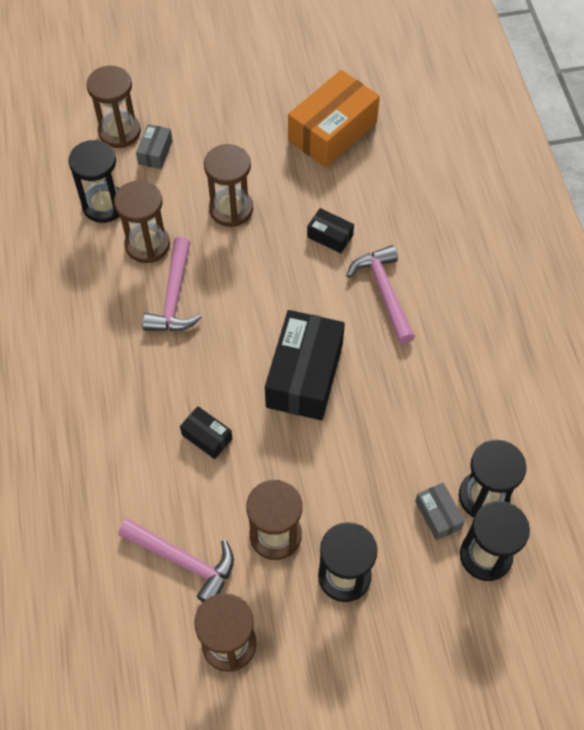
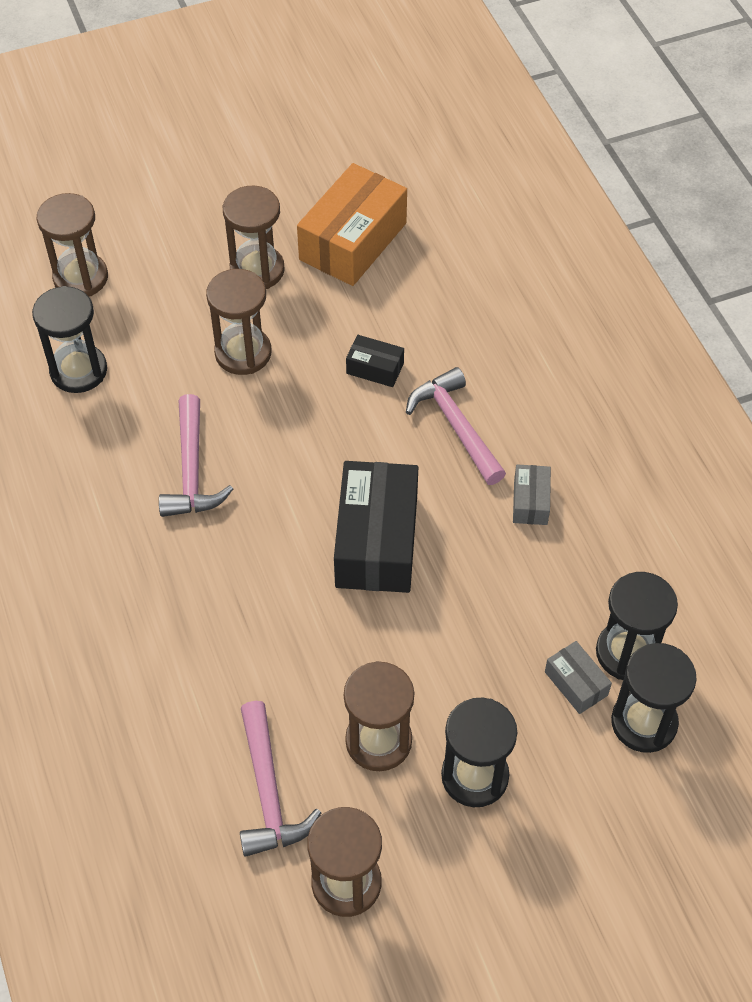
camera: 10 degrees left, 5 degrees down
(147, 245) = (144, 411): brown hourglass -> brown hourglass (257, 270)
(155, 152) = (132, 297): grey box -> grey box (530, 502)
(183, 561) = (268, 791): pink hammer -> pink hammer turned 60 degrees clockwise
(207, 437) = (268, 635): black box -> none

